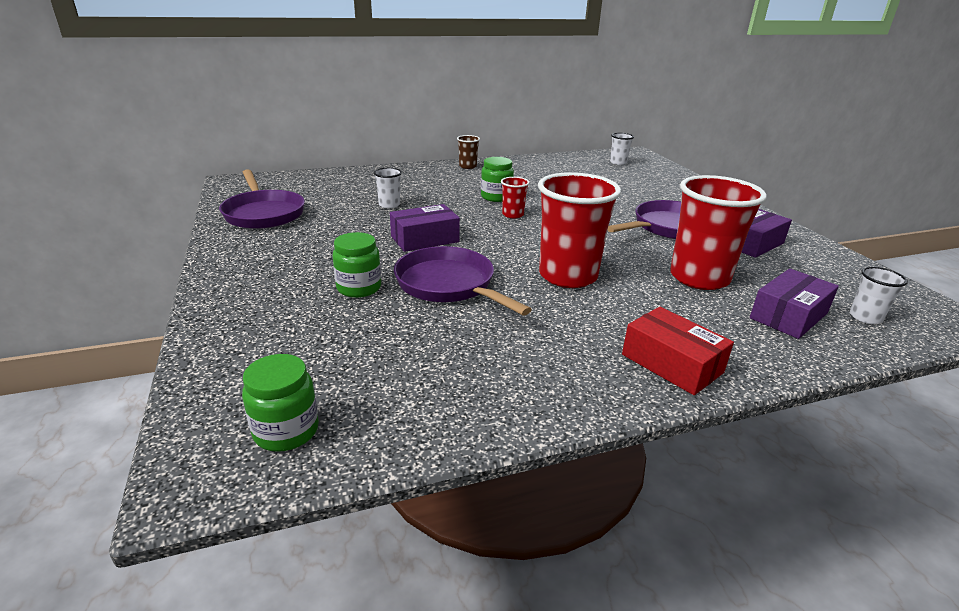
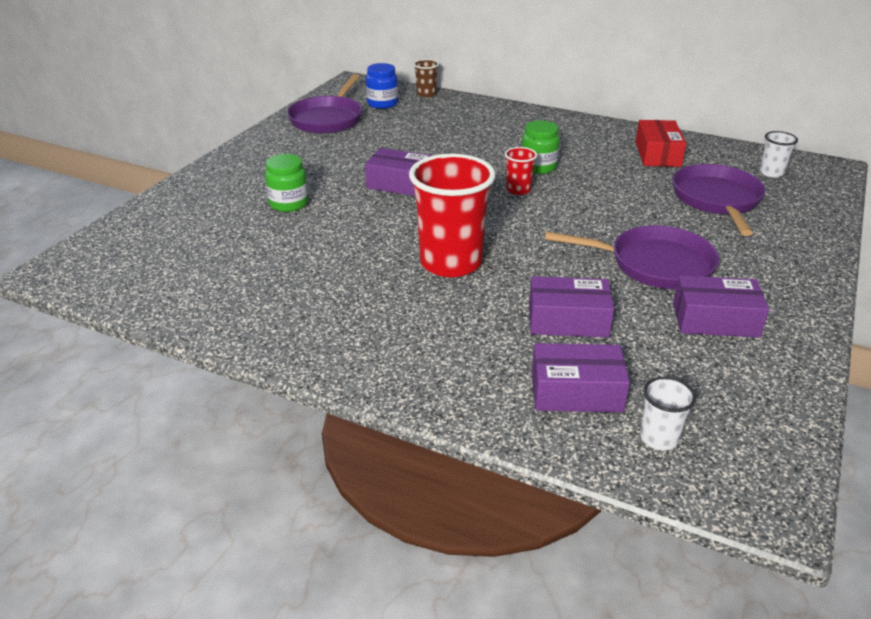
camera: 45 degrees right, 5 degrees up
(286, 431) = (115, 270): green jar -> none
(294, 190) = (382, 104): none -> blue jar
(389, 205) = (430, 142): white cup -> none
(449, 285) = (348, 228): purple pan -> purple pan (717, 200)
(467, 166) = (576, 125): brown cup -> brown cup (426, 94)
(671, 363) = (386, 362): red box -> red box (657, 154)
(699, 278) = (568, 320): red cup -> purple box

